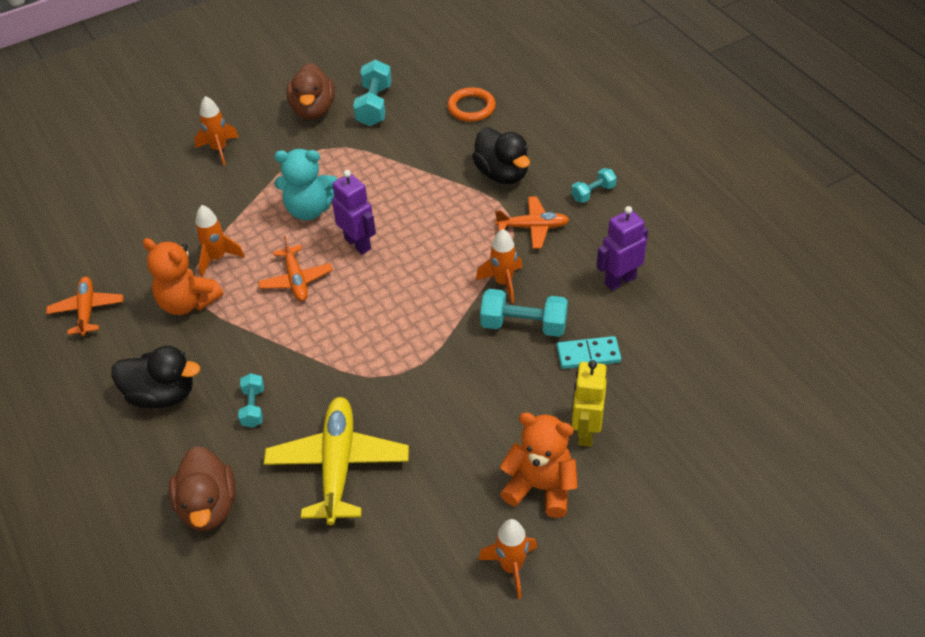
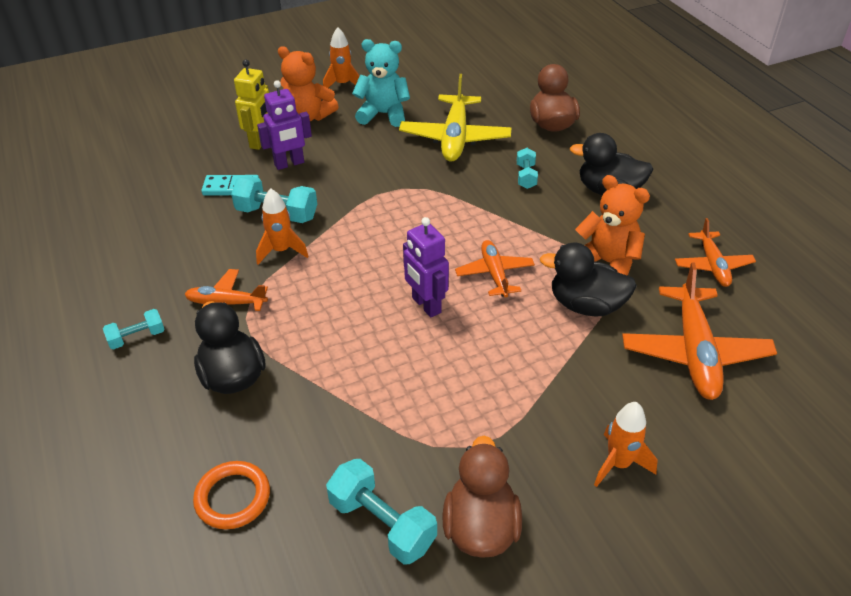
camera: 175 degrees left, 5 degrees down
(138, 228) = (694, 352): none -> orange plane
(217, 258) = (586, 305): orange rocket -> black duck
(309, 209) = (482, 353): turquoise teddy bear -> turquoise teddy bear (383, 114)
(374, 105) = (382, 523): turquoise dumbbell -> turquoise dumbbell turned 60 degrees counterclockwise
(620, 280) = (167, 242): purple robot -> purple robot (289, 164)

